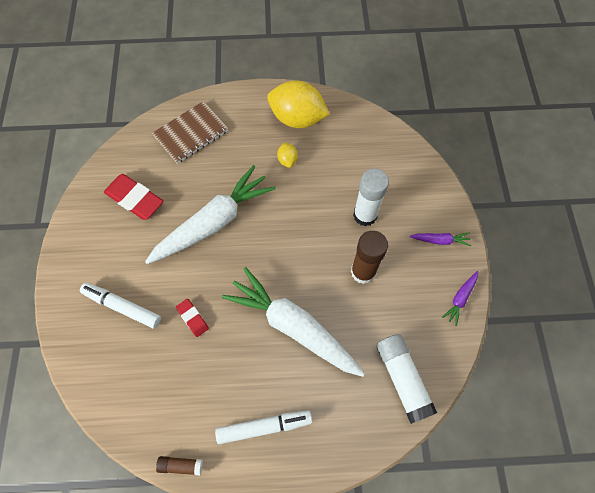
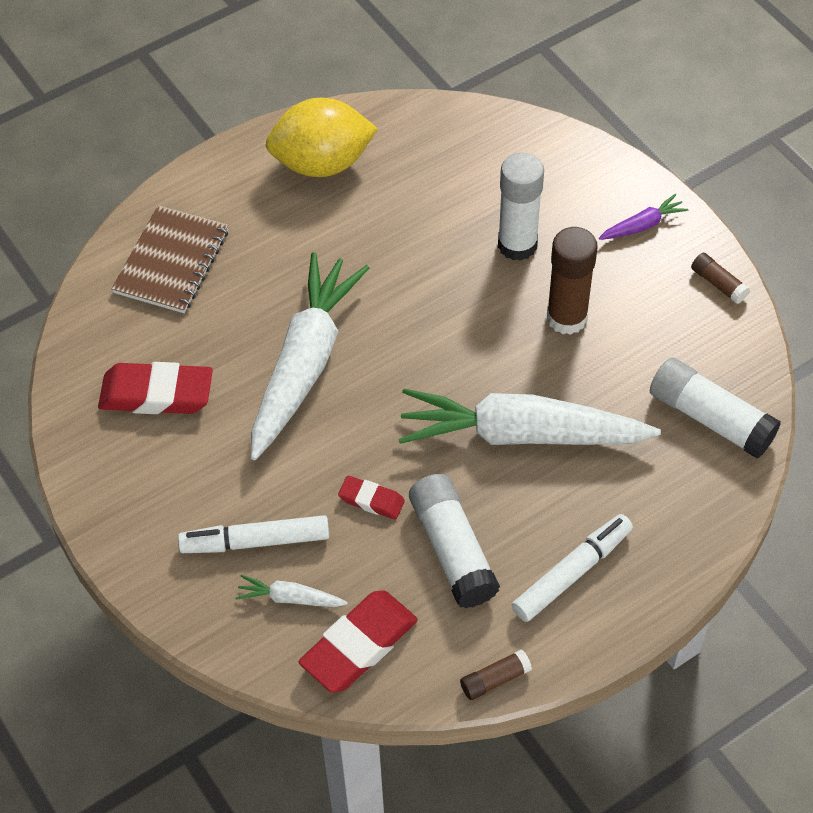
camera: 30 degrees left, 10 degrees down
(116, 349) = (290, 598): none -> white carrot
(129, 399) = (359, 645): none -> red eraser
(212, 372) = (452, 549): none -> white glue stick
(287, 160) = (351, 227): yellow lemon -> none
(460, 299) = (718, 284): purple carrot -> brown glue stick

